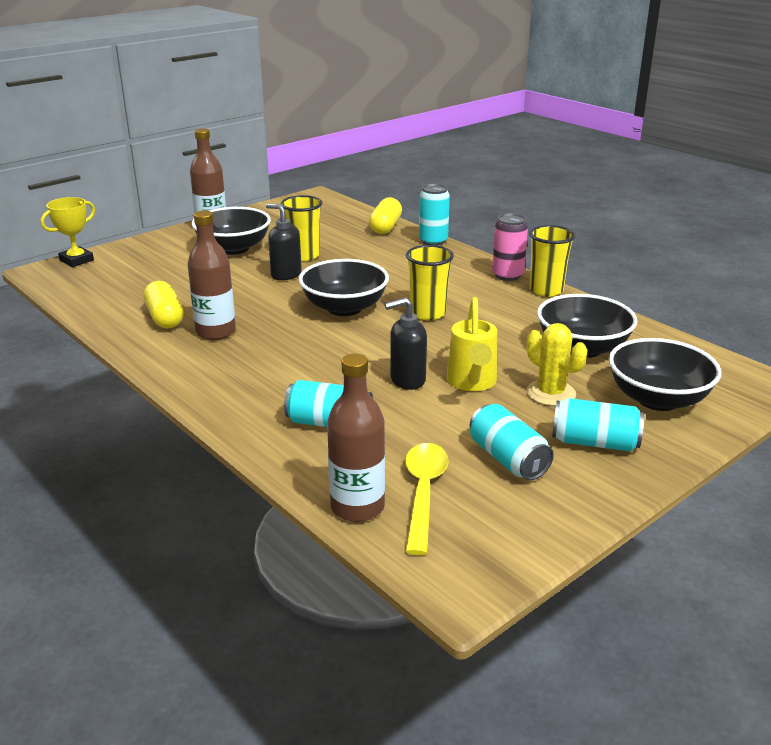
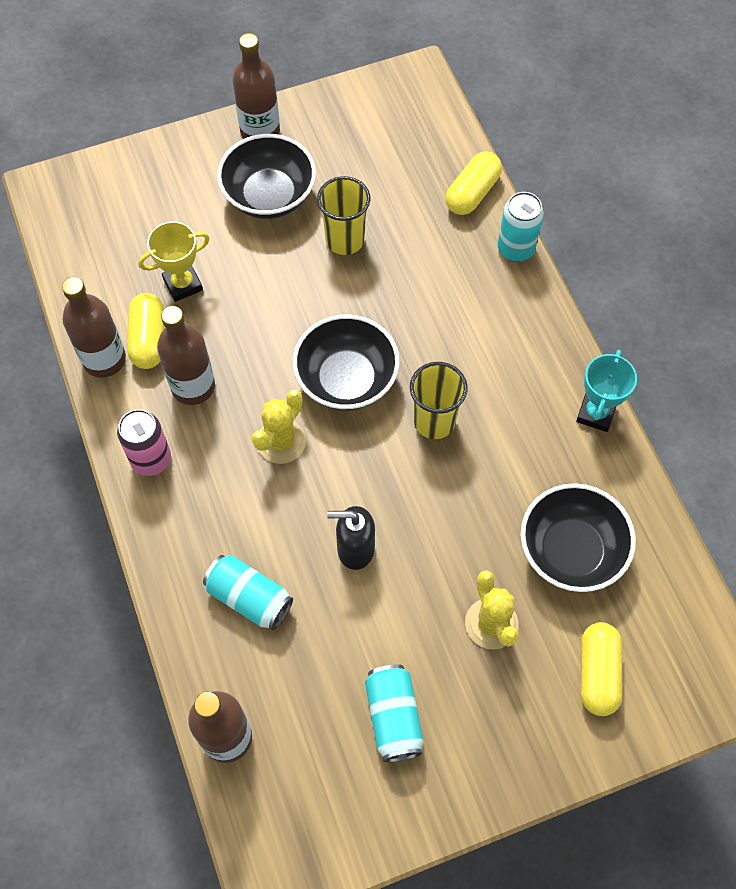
camera: 20 degrees right, 35 degrees up
(76, 260) = (85, 173): yellow trophy -> yellow trophy (183, 284)
(129, 333) = (104, 359): none -> brown bottle
(286, 274) = (308, 280): black soap dispenser -> none
(308, 343) = (281, 441): none -> yellow cactus
(423, 493) = (293, 739): yellow spoon -> none
(472, 382) = (419, 576): yellow watering can -> none
(507, 275) = (567, 363): pink can -> pink can (151, 459)
(546, 290) = (595, 413): yellow cup -> turquoise trophy
(595, 442) = (491, 722): turquoise can -> none
(657, 399) = (597, 673): black bowl -> yellow capsule

